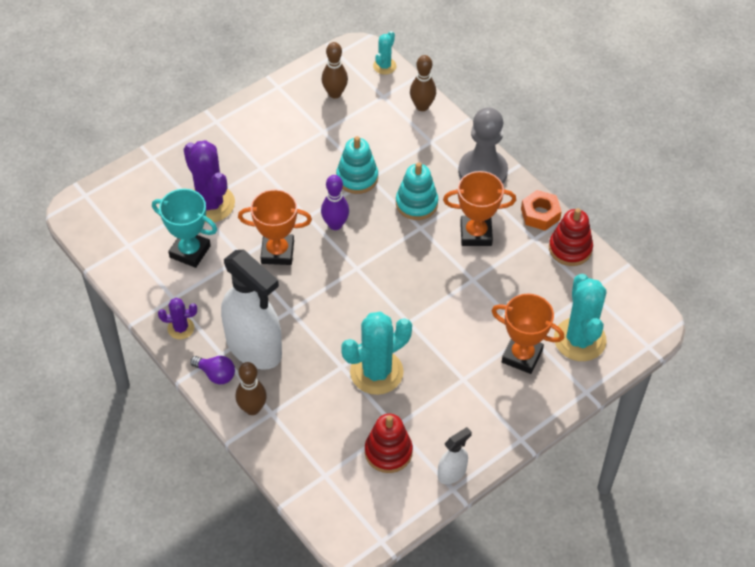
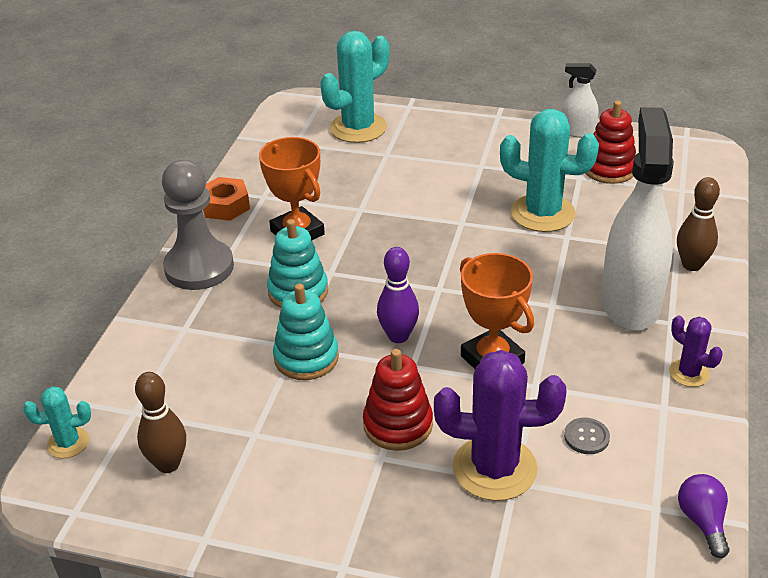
camera: 125 degrees left, 15 degrees down
(190, 251) = (586, 437): turquoise trophy -> grey button
(210, 204) = (494, 468): purple cactus -> purple cactus turned 75 degrees clockwise
(216, 374) = (697, 311): purple light bulb -> purple light bulb (702, 521)
(422, 106) = (125, 366): brown bowling pin -> none
(522, 356) = (414, 147): orange trophy -> none
(570, 249) = (254, 172): red stacking toy -> red stacking toy (398, 425)

